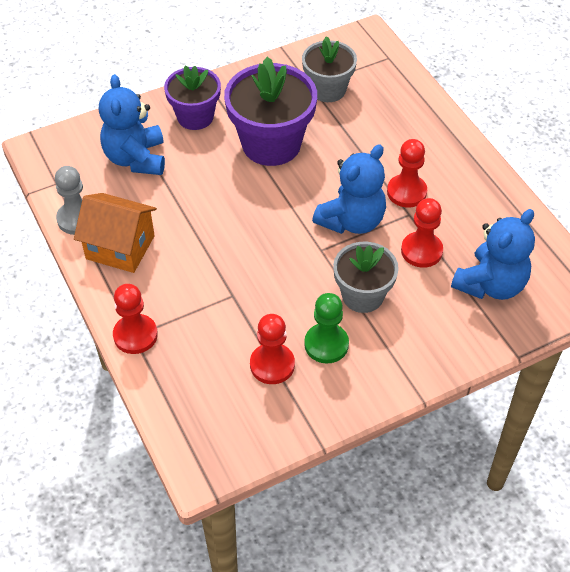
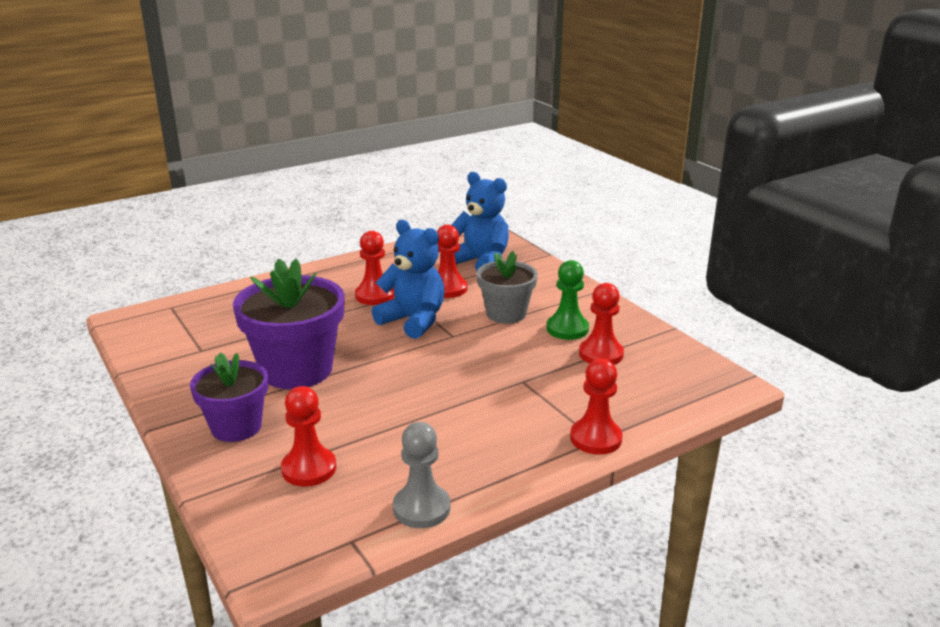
camera: 95 degrees left, 25 degrees down
(120, 247) = (467, 464): orange house -> none
(136, 158) = (309, 469): blue teddy bear -> red pawn
(328, 90) = (213, 339): grey flower pot -> none

